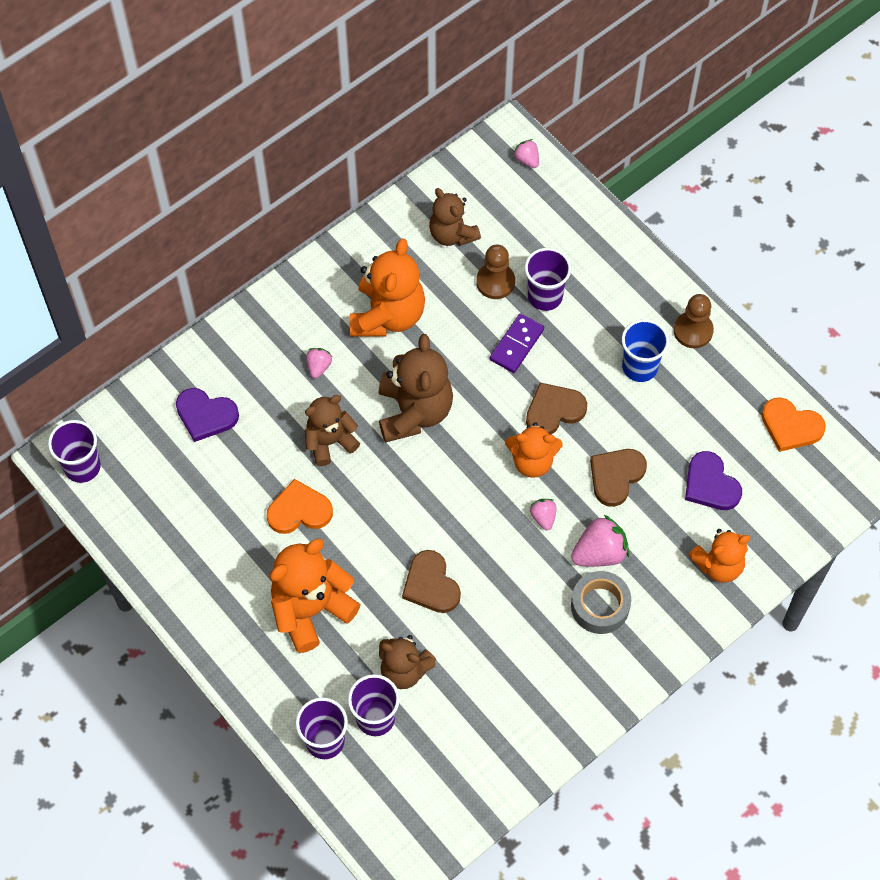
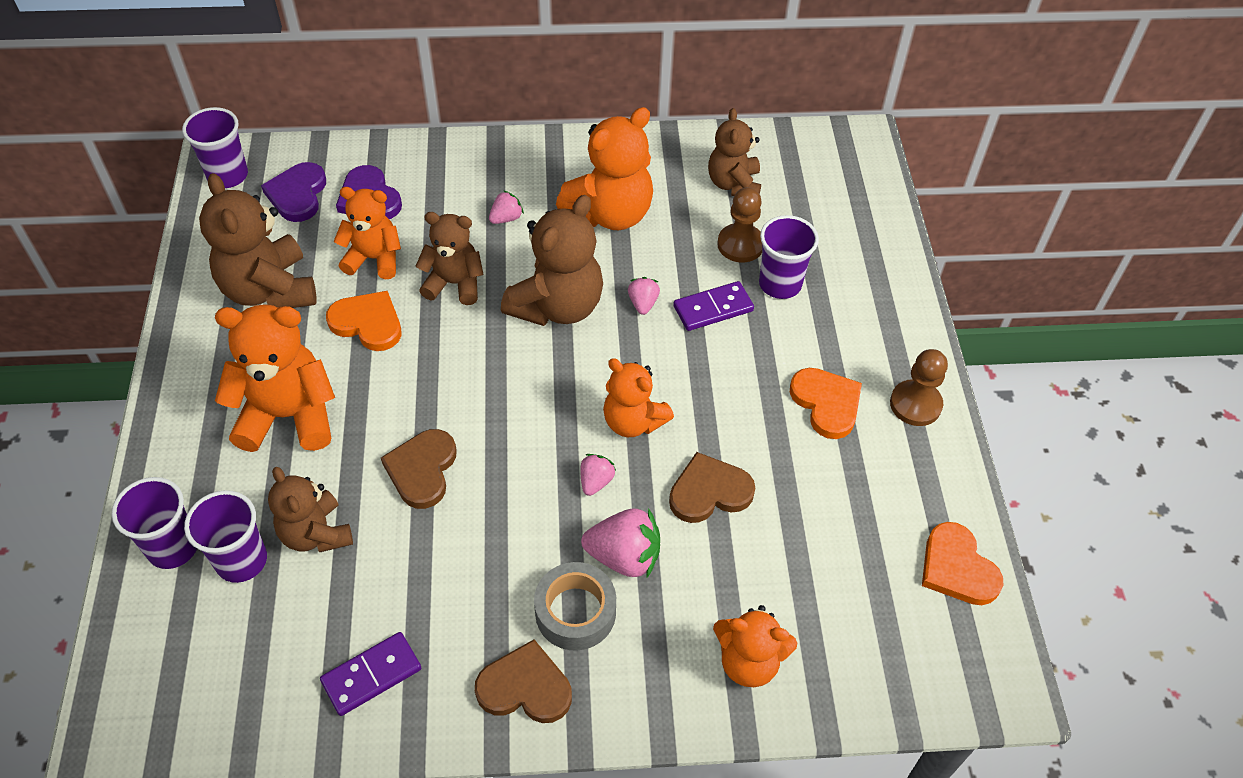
camera: 35 degrees right, 10 degrees down
(207, 533) = (269, 290): none -> brown teddy bear
(256, 460) = (374, 259): none -> orange teddy bear
(517, 725) = (371, 675): none -> purple domino
(527, 160) = (862, 165): pink strawberry -> pink strawberry (643, 303)
(554, 410) = (698, 389): brown heart -> brown heart (525, 687)
(639, 367) = (826, 403): blue cup -> orange heart
(710, 484) = (810, 568): purple heart -> purple heart (297, 194)

